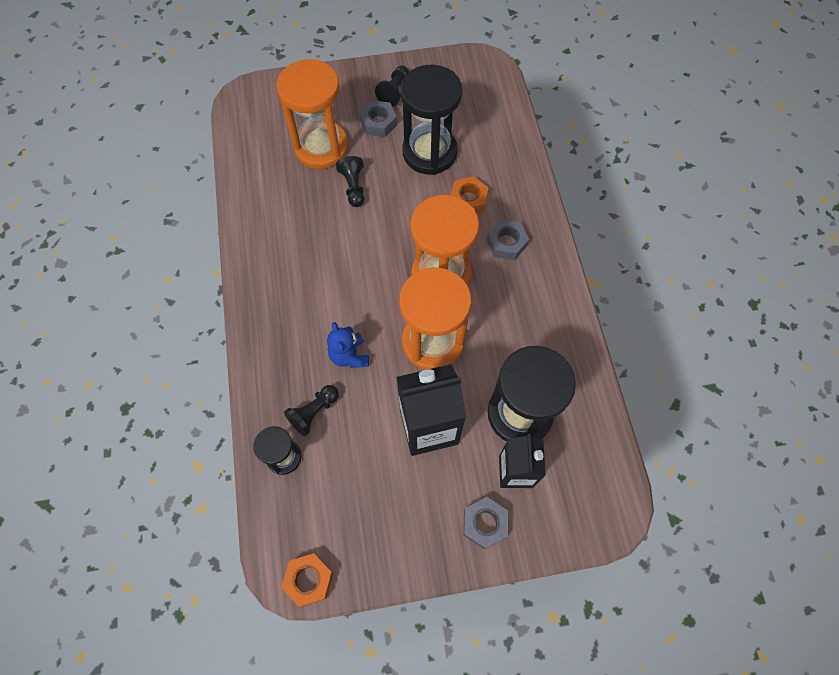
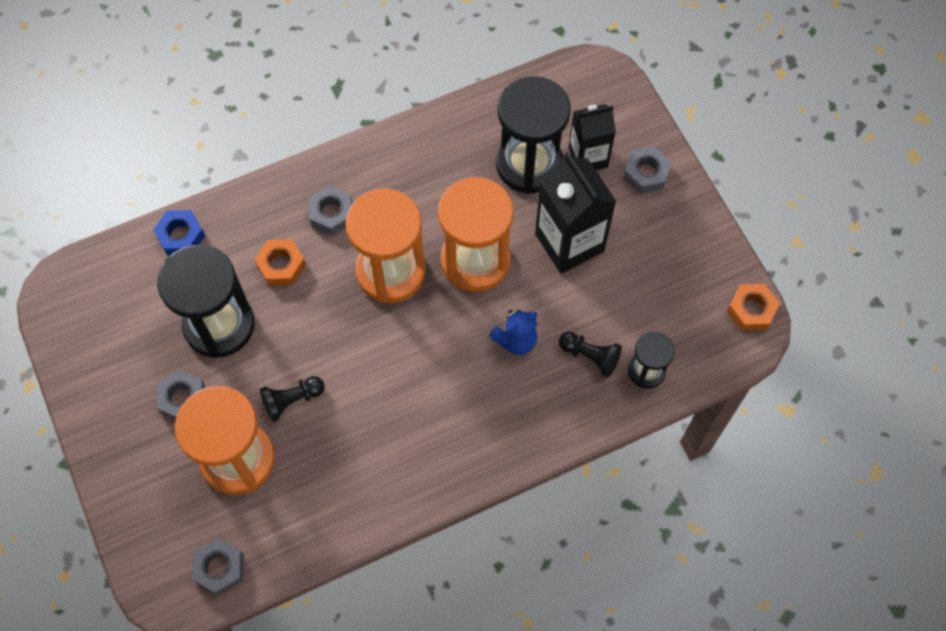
camera: 105 degrees left, 0 degrees up
(249, 125) = (219, 568): none -> grey nut
(394, 92) = (125, 393): black pawn -> none
(511, 140) = (181, 236): none -> blue nut

